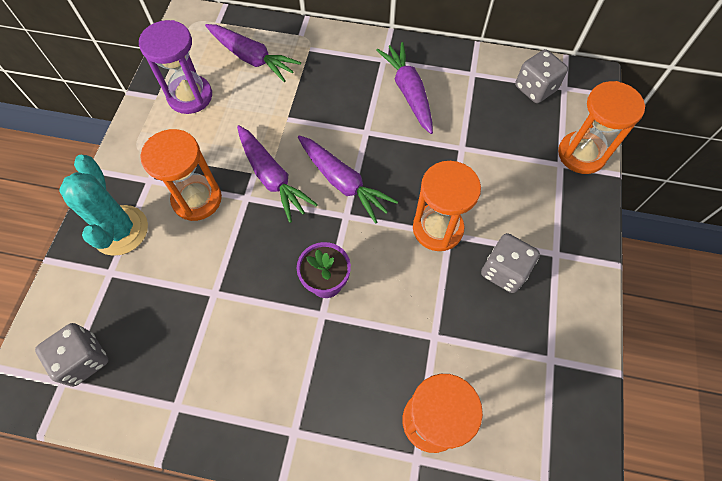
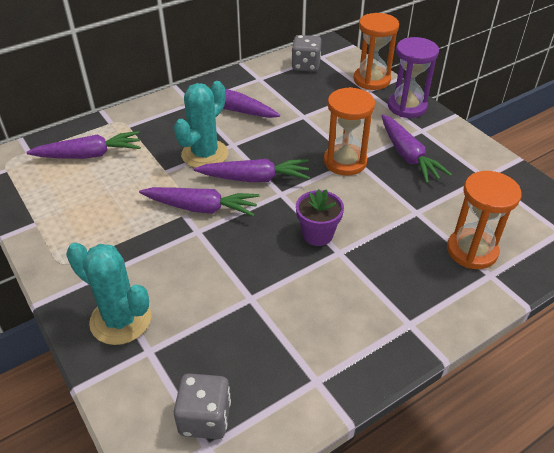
camera: 45 degrees left, 20 degrees down
(190, 96) = (66, 205): purple hourglass -> purple hourglass (407, 106)
(197, 199) = (160, 257): orange hourglass -> none
(333, 125) = (205, 154): none -> turquoise cactus
(504, 271) = (408, 155): grey dice -> purple carrot

